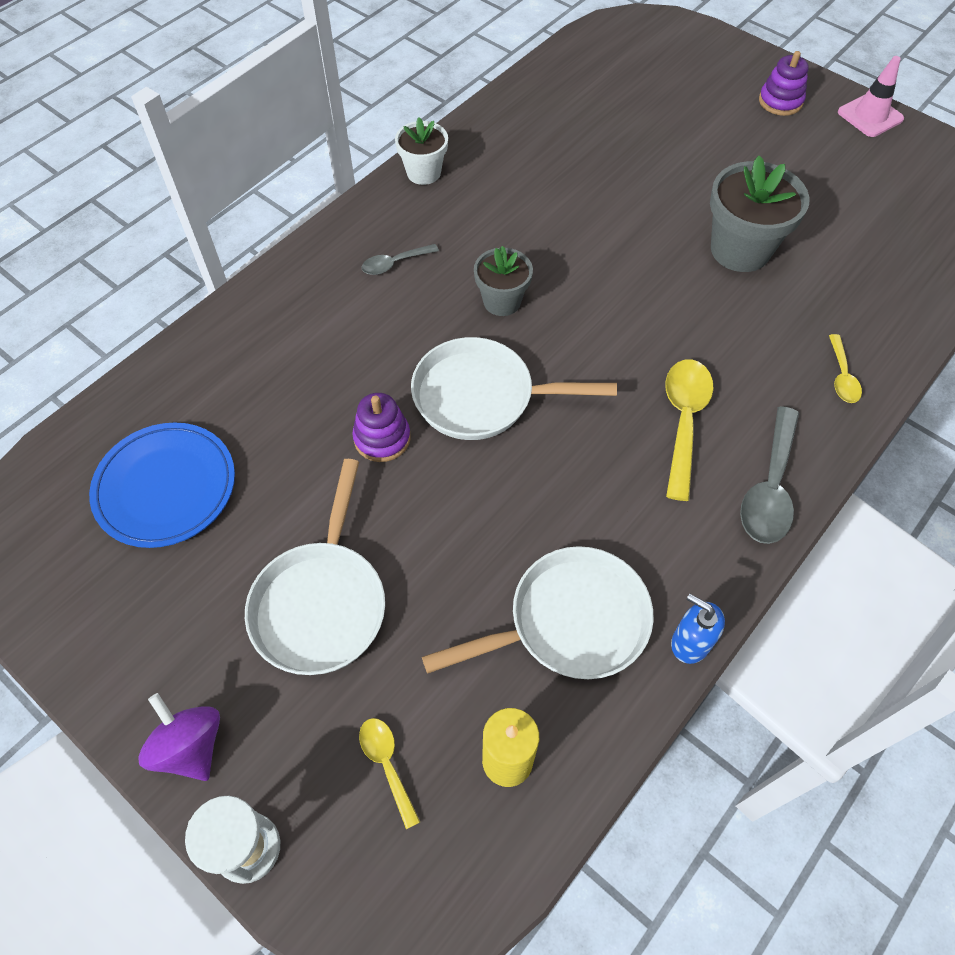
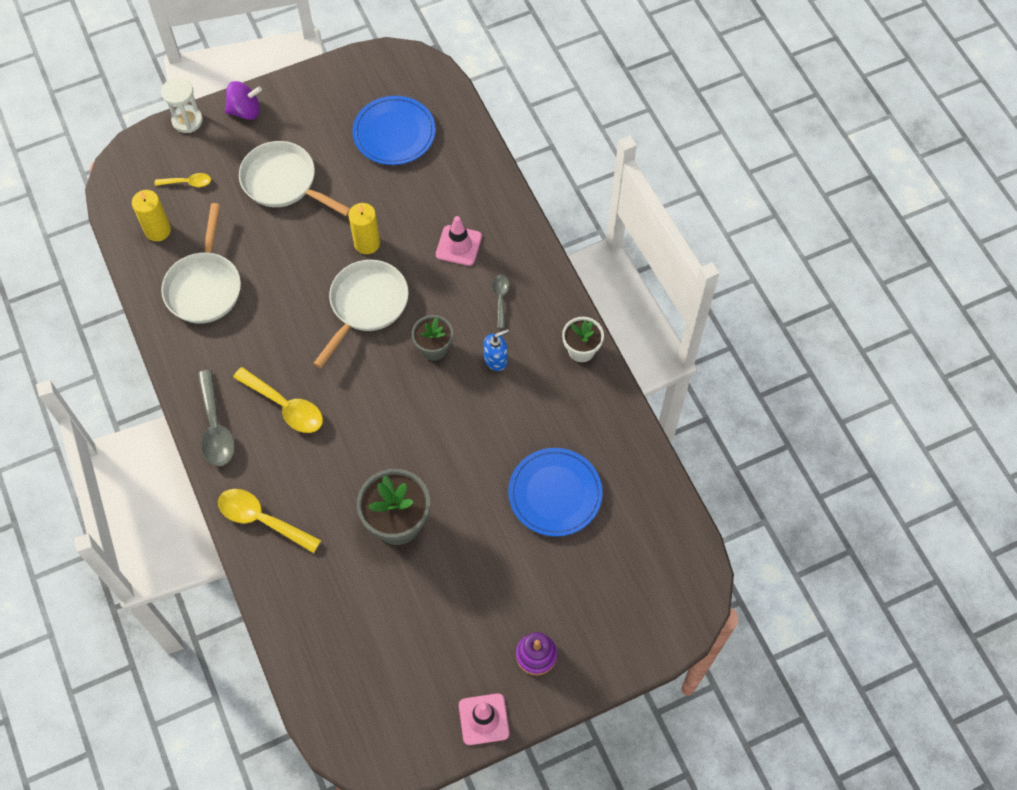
camera: 115 degrees right, 5 degrees up
(335, 333) = (458, 245): none -> pink traffic cone
(382, 438) = (367, 243): purple stacking toy -> yellow candle
(609, 140) = (555, 494): none -> blue plate
(690, 643) = (159, 336): blue soap dispenser -> blue soap dispenser (496, 360)
(770, 488) = (215, 427): grey spoon -> grey spoon turned 150 degrees counterclockwise
(842, 376) = (262, 519): yellow spoon -> yellow spoon, size x1.78

